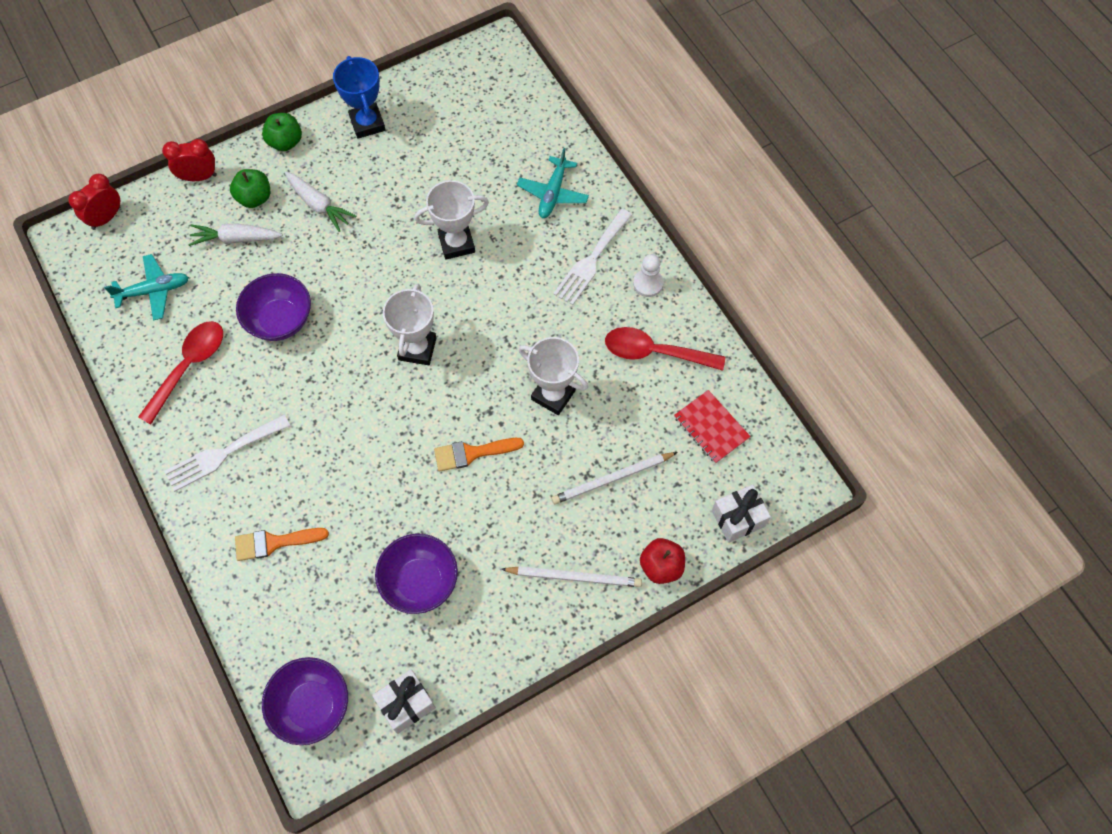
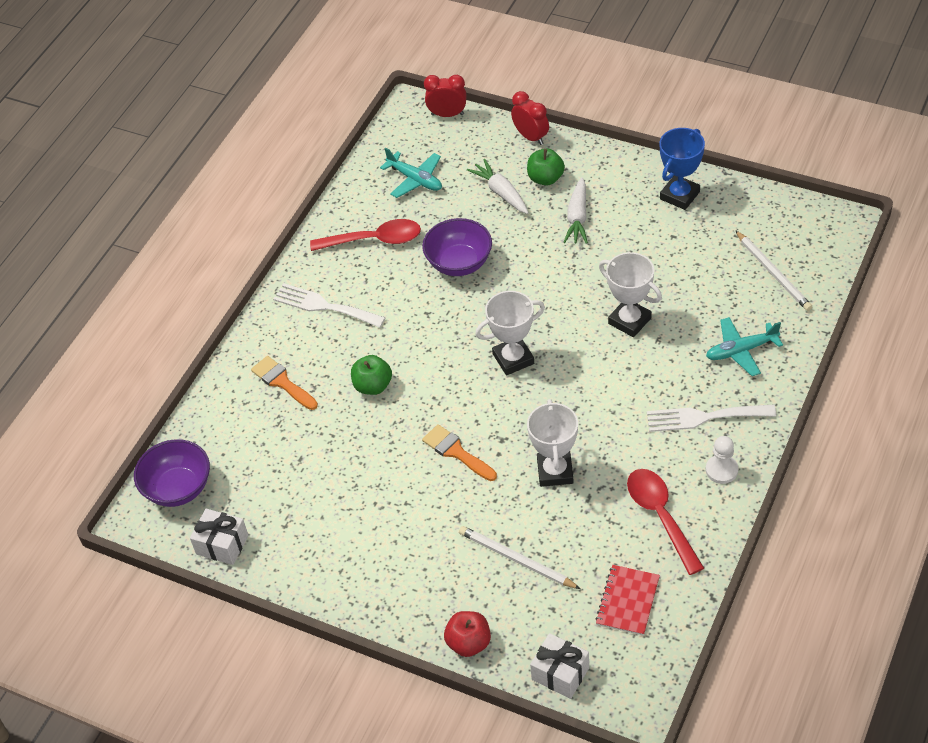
camera: 60 degrees right, 15 degrees down
(285, 142) = (611, 161): green apple -> green apple (373, 386)
(420, 581) = (323, 489): purple bowl -> none
(574, 577) = (409, 588): white pencil -> white pencil (773, 273)

